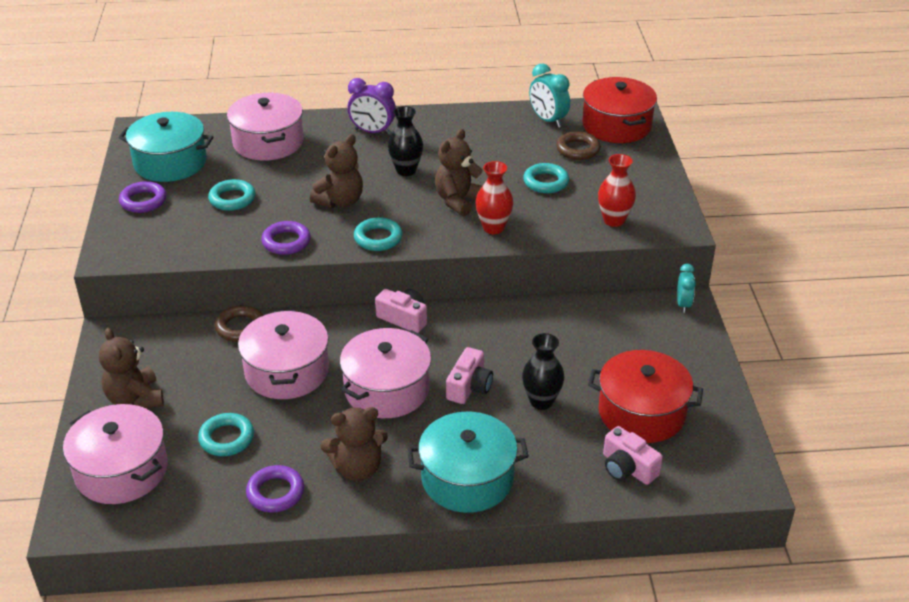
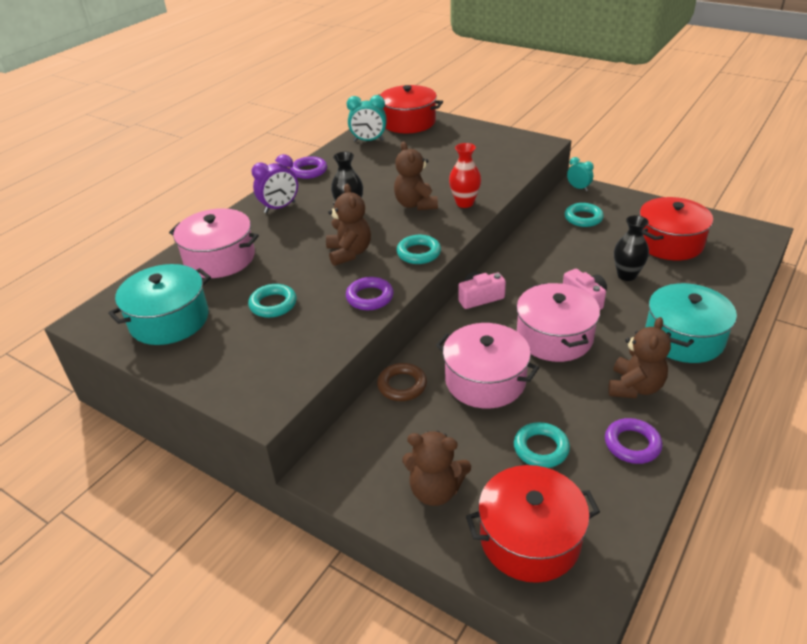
camera: 50 degrees left, 0 degrees up
(121, 470) = (530, 538): pink pot -> red pot
(143, 201) = (205, 356): purple ring -> purple ring (309, 171)
(546, 182) = (437, 166): turquoise ring -> turquoise ring (583, 218)
(577, 149) = (416, 143): brown ring -> none
(614, 220) = (509, 160): red vase -> none
(627, 468) = (719, 269): pink camera -> none

